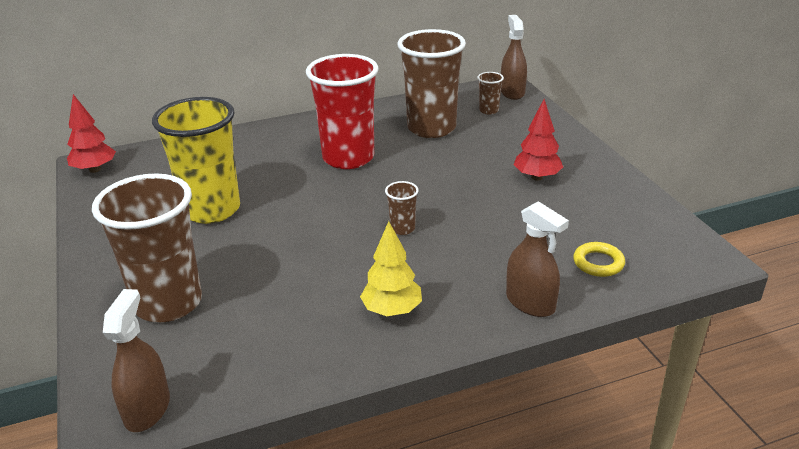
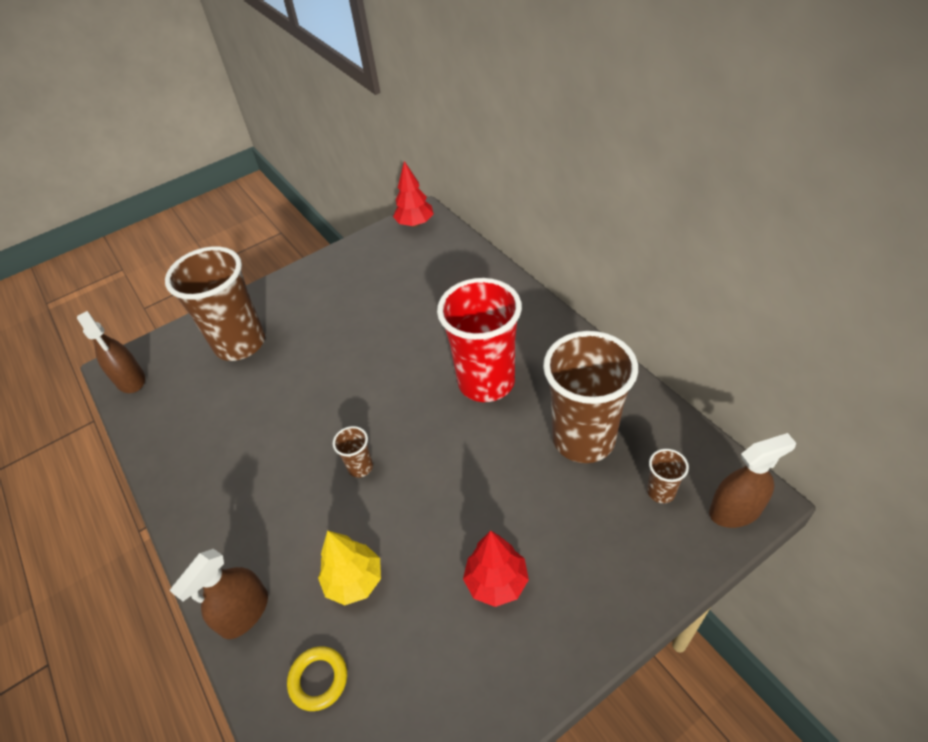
camera: 80 degrees right, 15 degrees up
(147, 409) = (130, 380): brown spray bottle -> brown spray bottle turned 60 degrees clockwise
(211, 210) = (368, 317): yellow cup -> none
(392, 310) = (232, 493): yellow tree -> yellow tree (354, 581)

